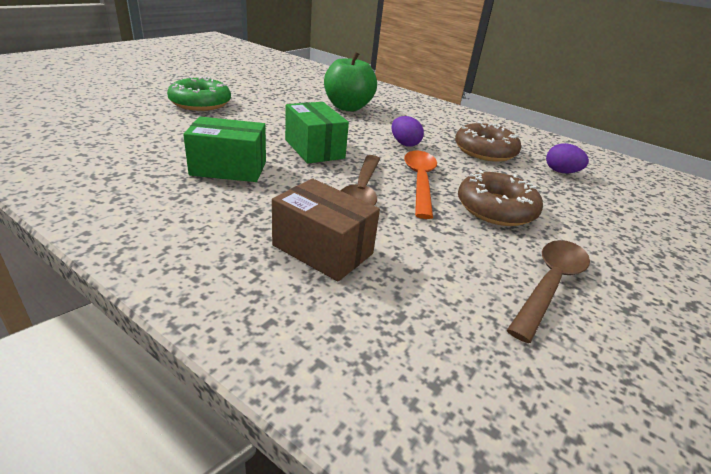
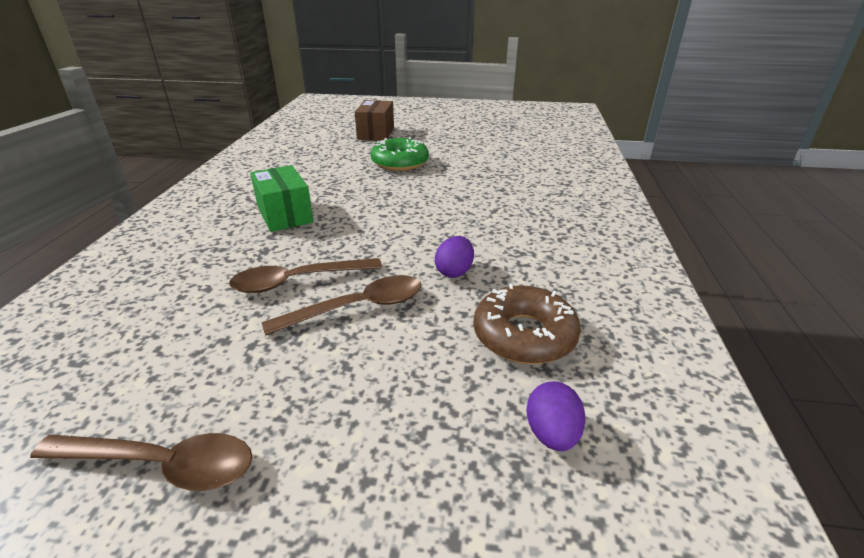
camera: 65 degrees right, 0 degrees up
(314, 149) = (369, 232): green box -> none
(323, 249) = (172, 294): brown box -> brown box (376, 133)
(347, 107) = (509, 213): green apple -> none
(420, 181) = (358, 307): orange spoon -> brown spoon
(496, 208) = (337, 381): brown donut -> none

